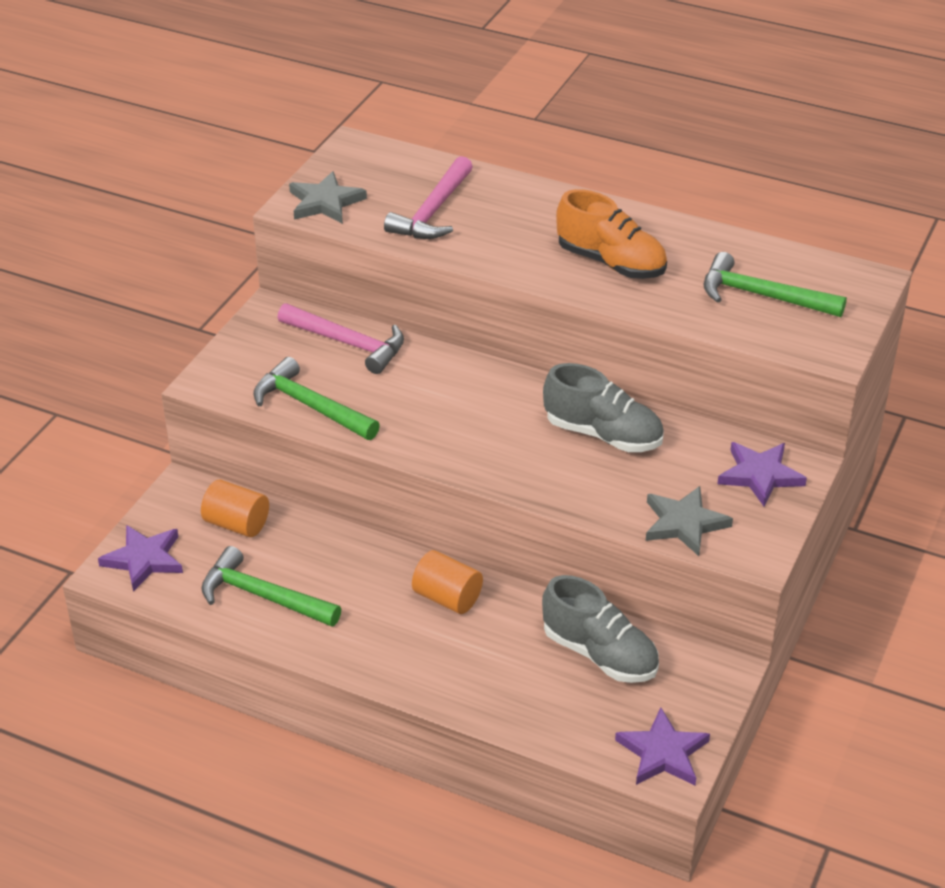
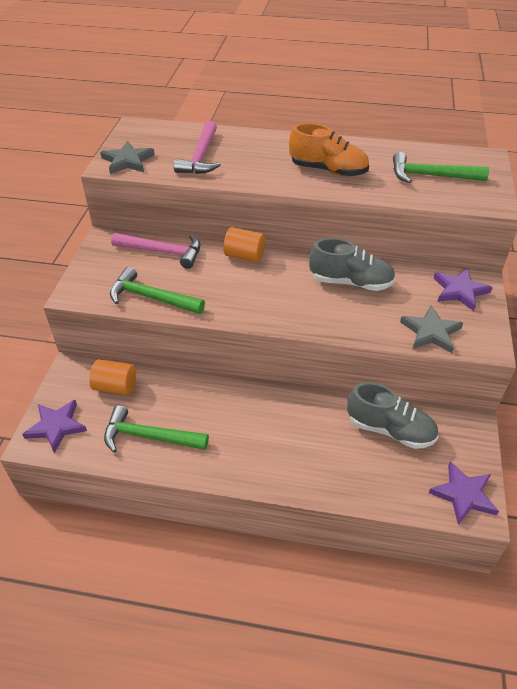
camera: 15 degrees left, 5 degrees up
(447, 598) = (275, 410): orange cylinder -> orange cylinder (244, 256)

